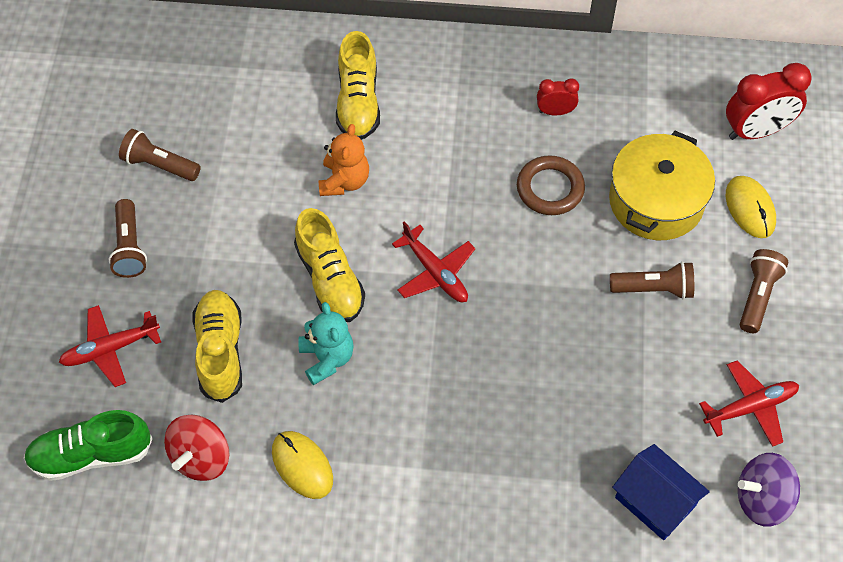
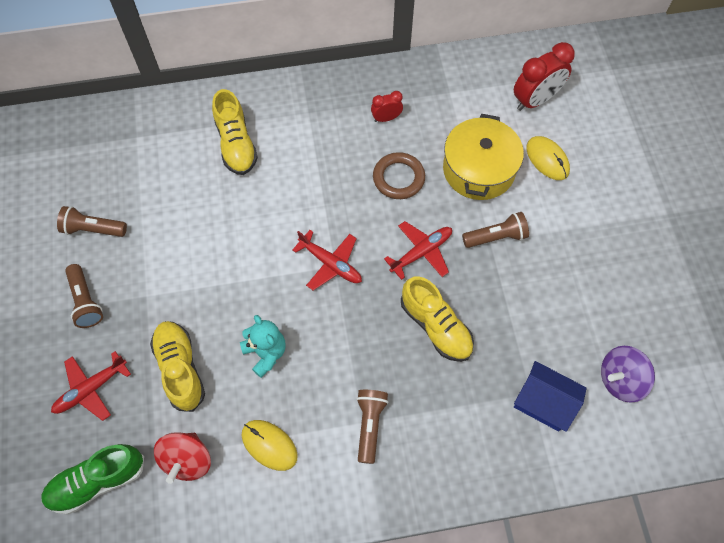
camera: 15 degrees left, 5 degrees up
(330, 279) = (251, 289): yellow shoe -> yellow shoe (436, 326)
(344, 181) = (242, 208): orange teddy bear -> none
(750, 407) = (591, 311): red plane -> red plane (421, 252)
(758, 296) = (572, 224): brown flashlight -> brown flashlight (370, 425)

